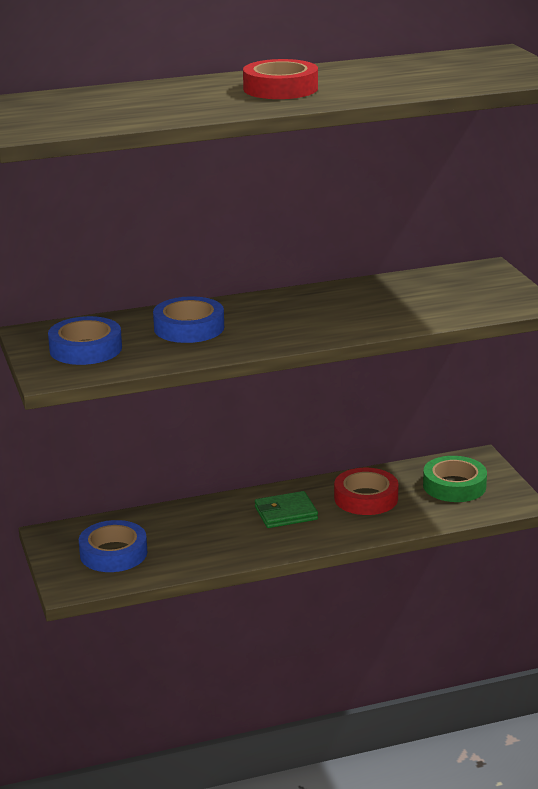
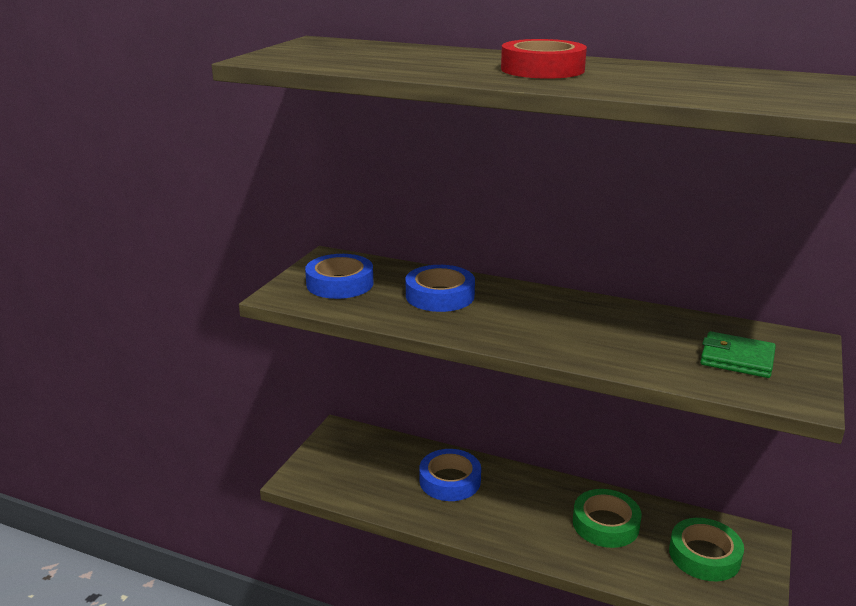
camera: 40 degrees right, 0 degrees up
(113, 553) = (357, 468): blue tape -> blue tape (450, 481)
(286, 513) = (521, 502): green wallet -> green wallet (737, 359)
(366, 498) = (605, 524): red tape -> green tape

